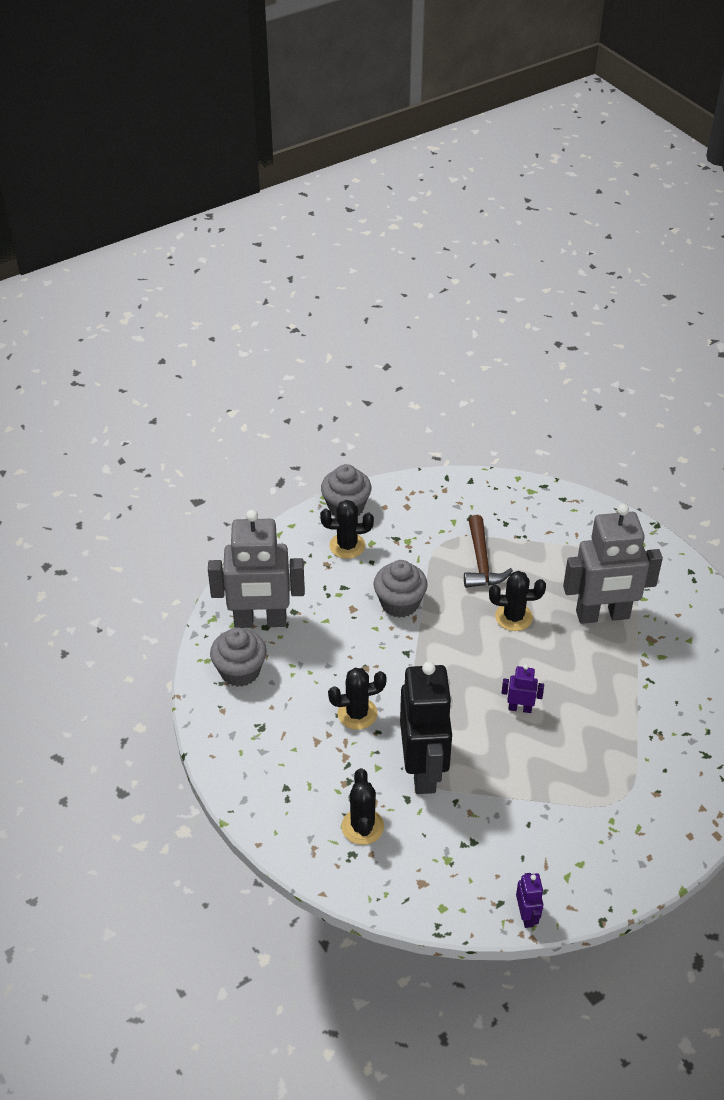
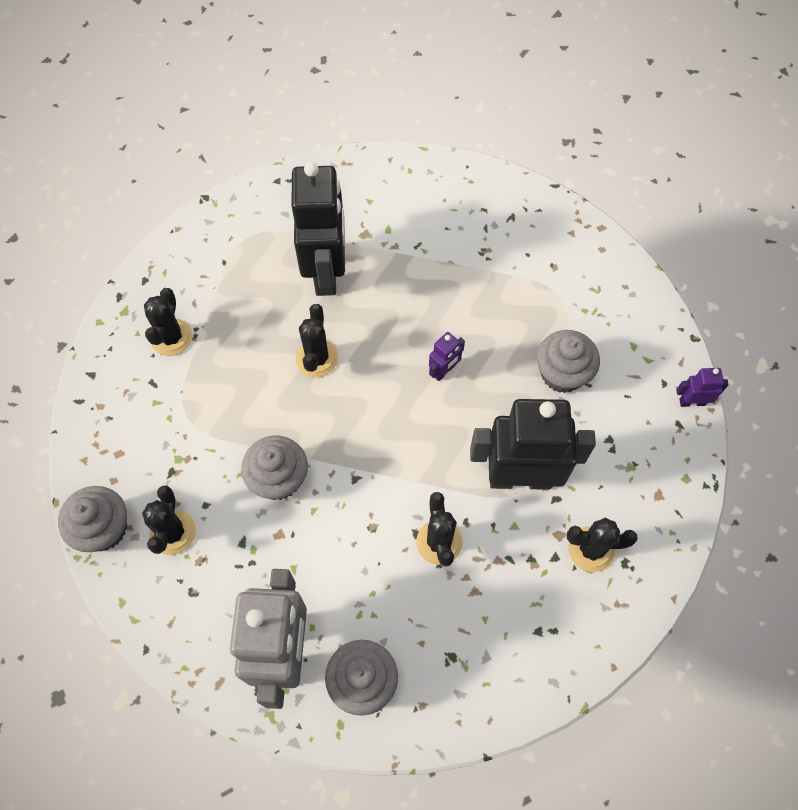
camera: 85 degrees left, 20 degrees up
(481, 562) = (228, 380): brown hammer -> none
(513, 522) = (171, 337): none -> black cactus
(520, 708) = (444, 371): purple robot -> purple robot turned 150 degrees counterclockwise
(536, 801) = (562, 373): none -> grey cupcake
(602, 615) = (326, 271): grey robot -> black robot

